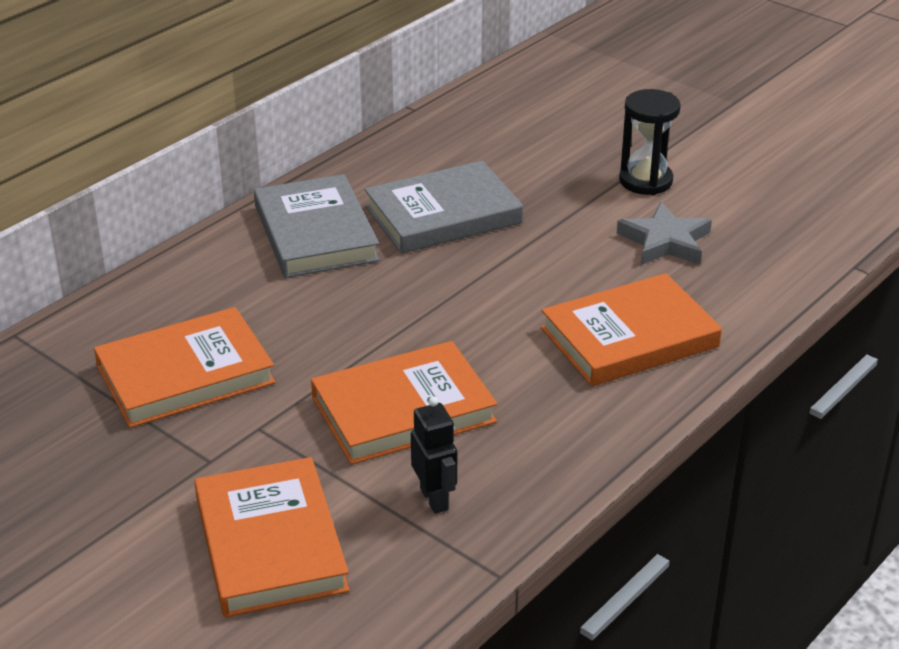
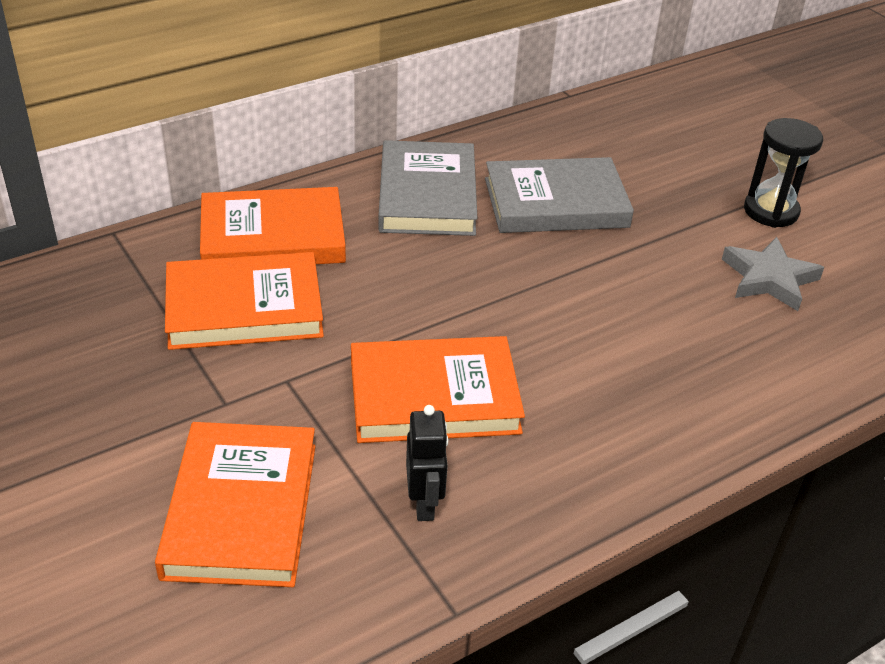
camera: 15 degrees right, 5 degrees up
(629, 337) = (695, 374): orange book -> orange book (273, 236)

